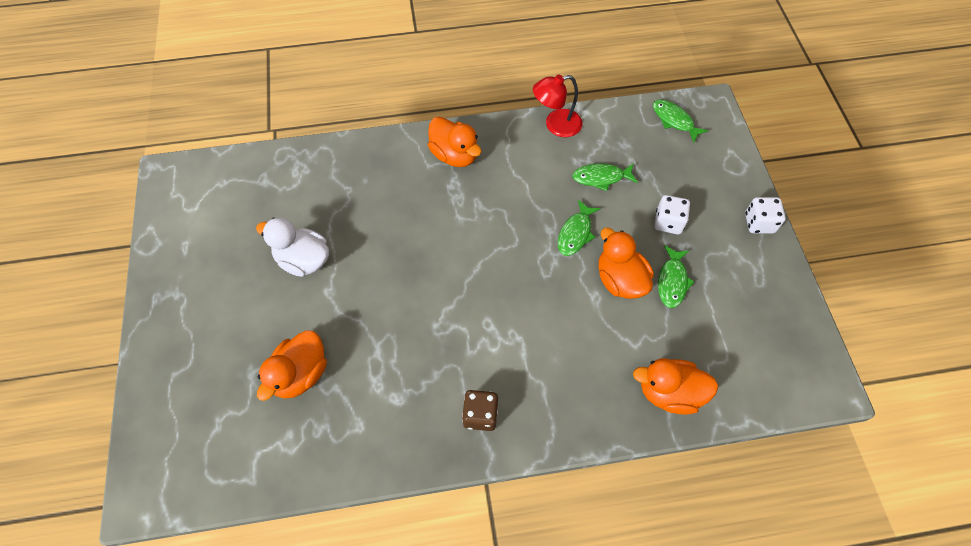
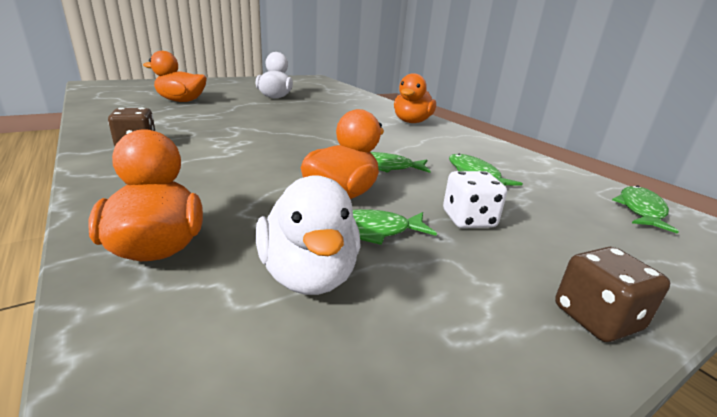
camera: 65 degrees right, 35 degrees down
(556, 125) = (505, 150): red lamp -> none
(709, 324) = (309, 275): none -> white duck
(759, 223) = (596, 318): white dice -> brown dice

